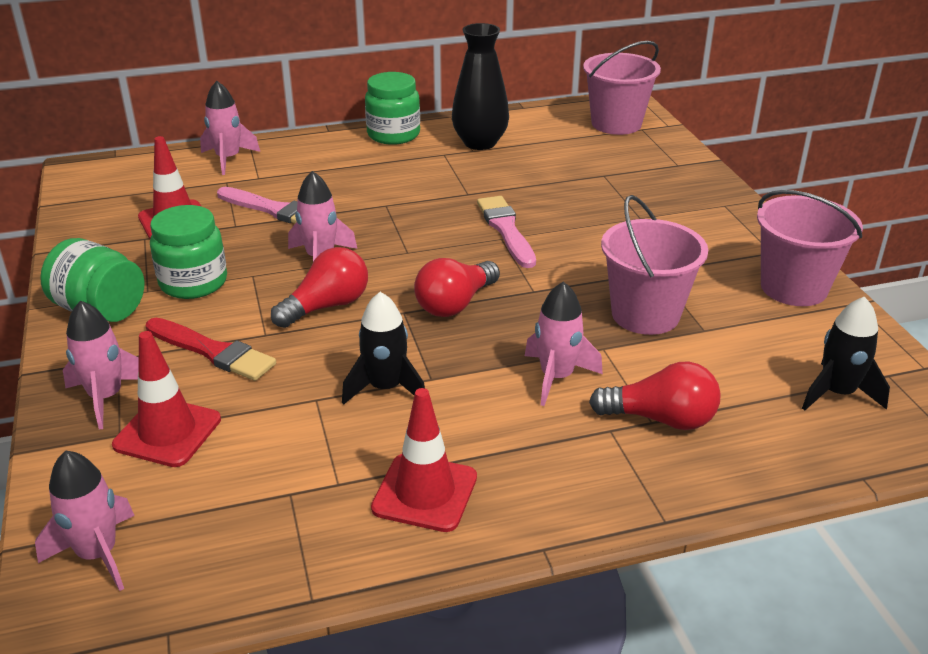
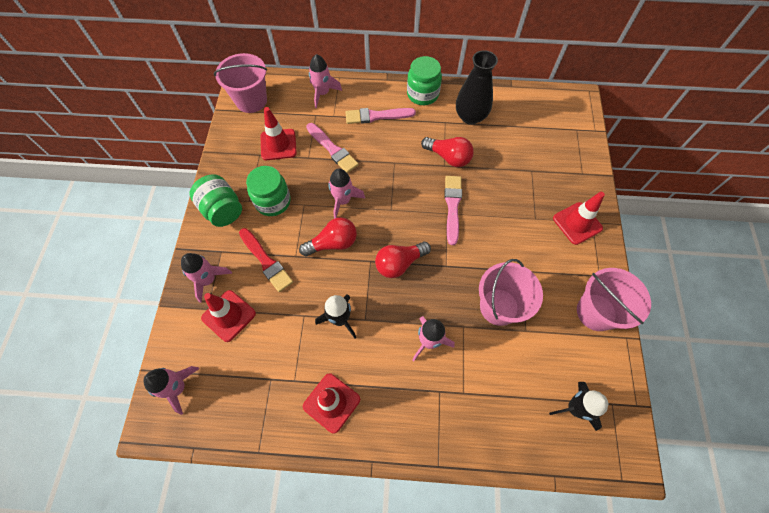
camera: 20 degrees right, 30 degrees up
(331, 166) = (377, 116): none -> pink brush
(616, 124) = (562, 120): pink bucket -> pink bucket (251, 100)
(661, 419) = (469, 393): red light bulb -> red light bulb (448, 157)
(704, 210) = (577, 223): none -> red traffic cone

